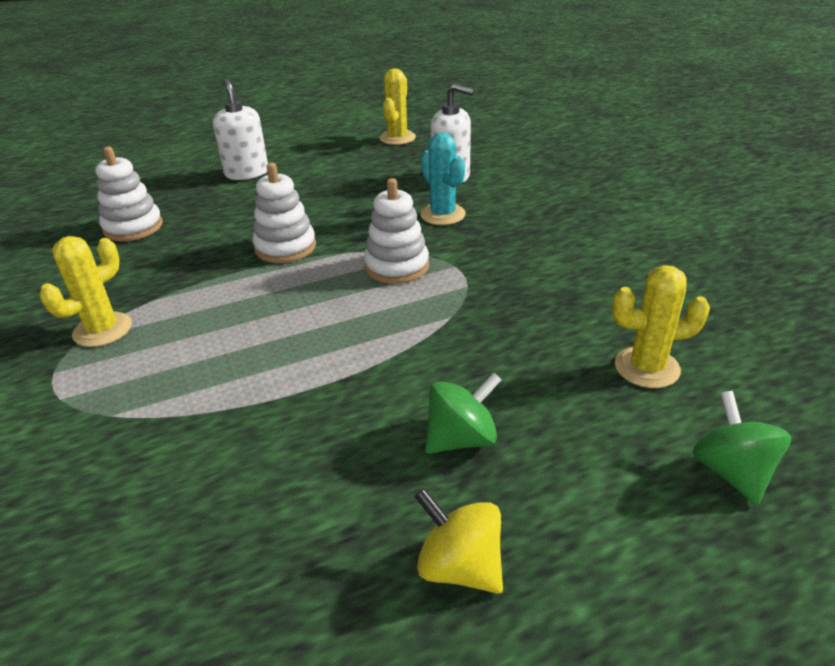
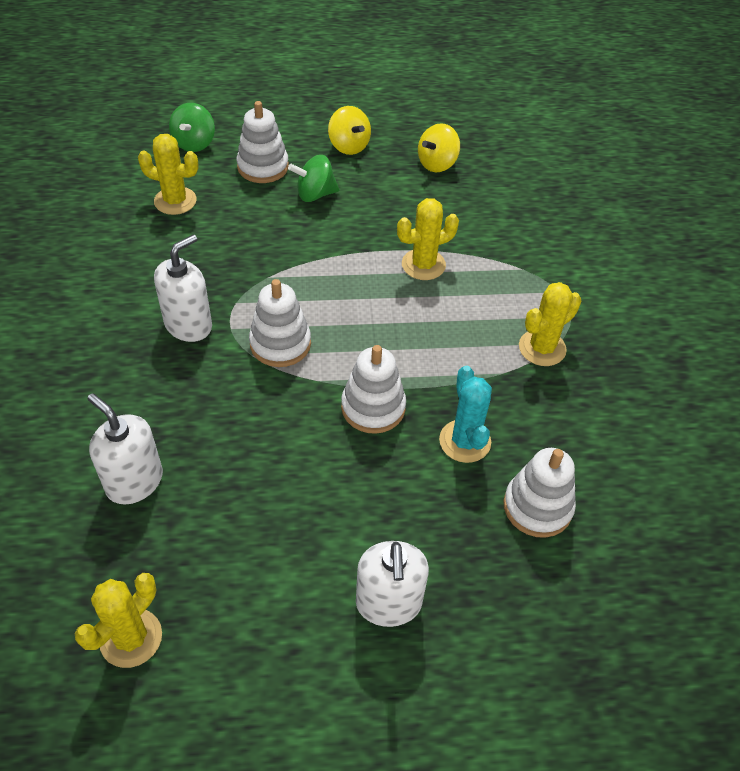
camera: 165 degrees left, 15 degrees up
(259, 381) = (423, 265): none -> yellow cactus
(263, 582) = (437, 164): none -> yellow spinning top
(442, 215) = (193, 407): turquoise cactus -> turquoise cactus (465, 441)
(497, 258) = (188, 325): none -> white soap dispenser
(579, 462) = (263, 167): none -> white stacking toy

